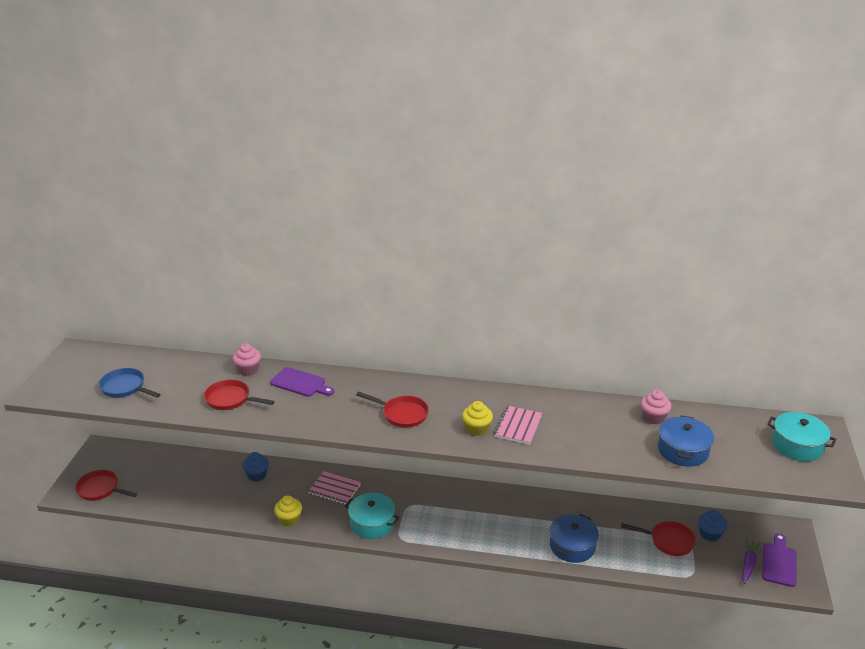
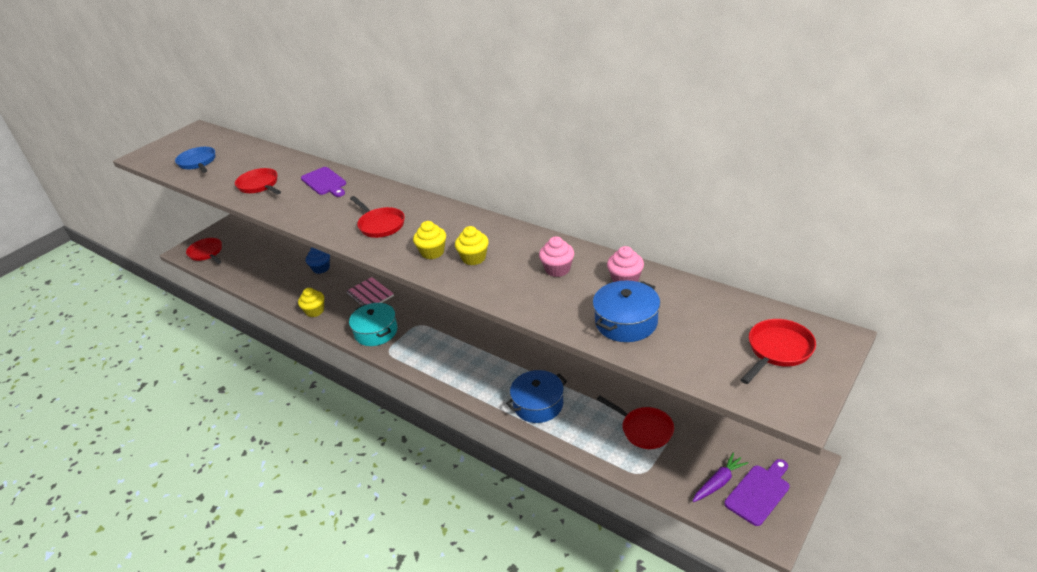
camera: 30 degrees right, 5 degrees up
(248, 369) = (297, 164): pink cupcake -> pink cupcake (557, 269)
(518, 426) = (474, 258): pink notebook -> yellow cupcake
(710, 534) = (697, 436): blue cupcake -> none
(797, 445) = (777, 350): turquoise pot -> red pan

